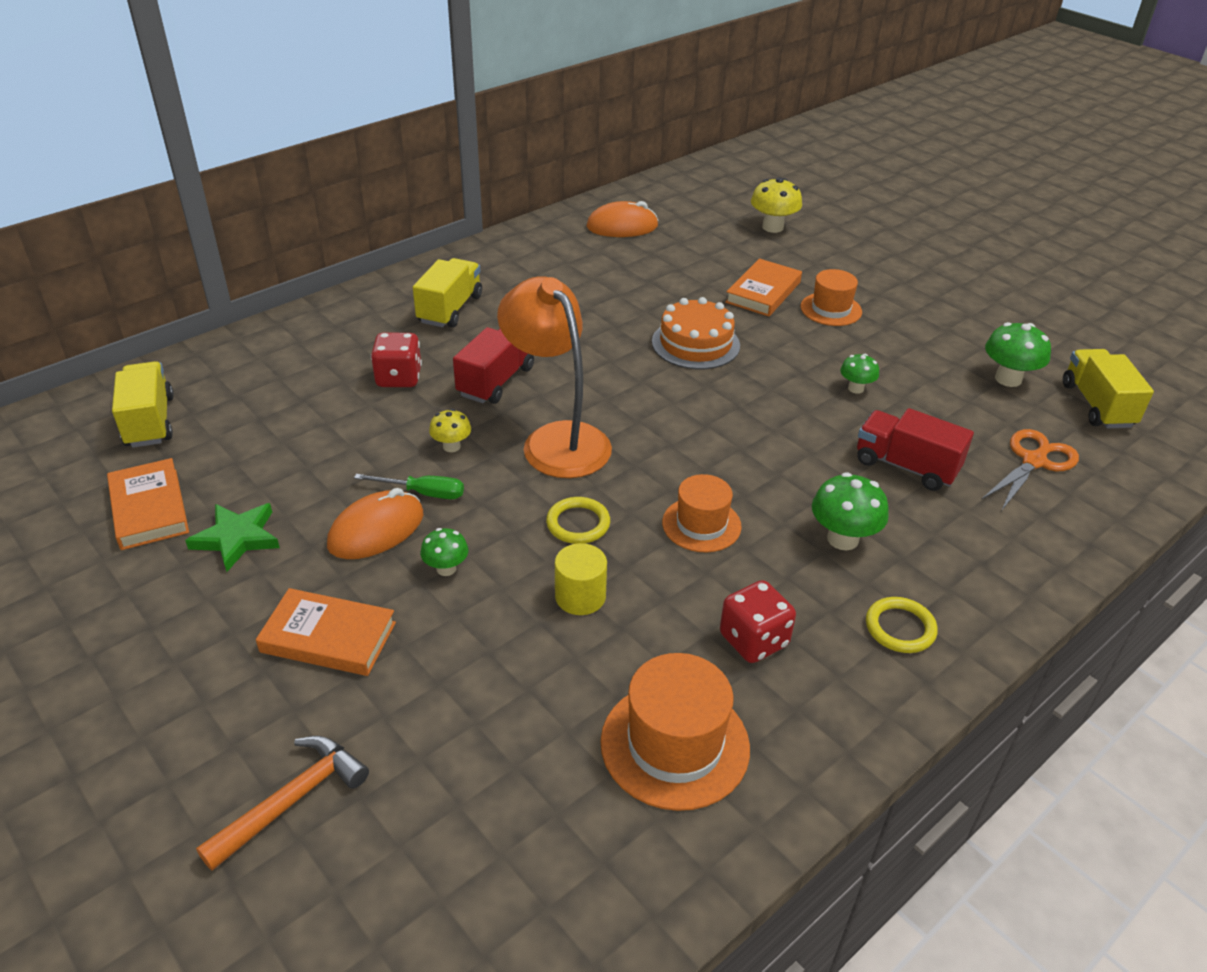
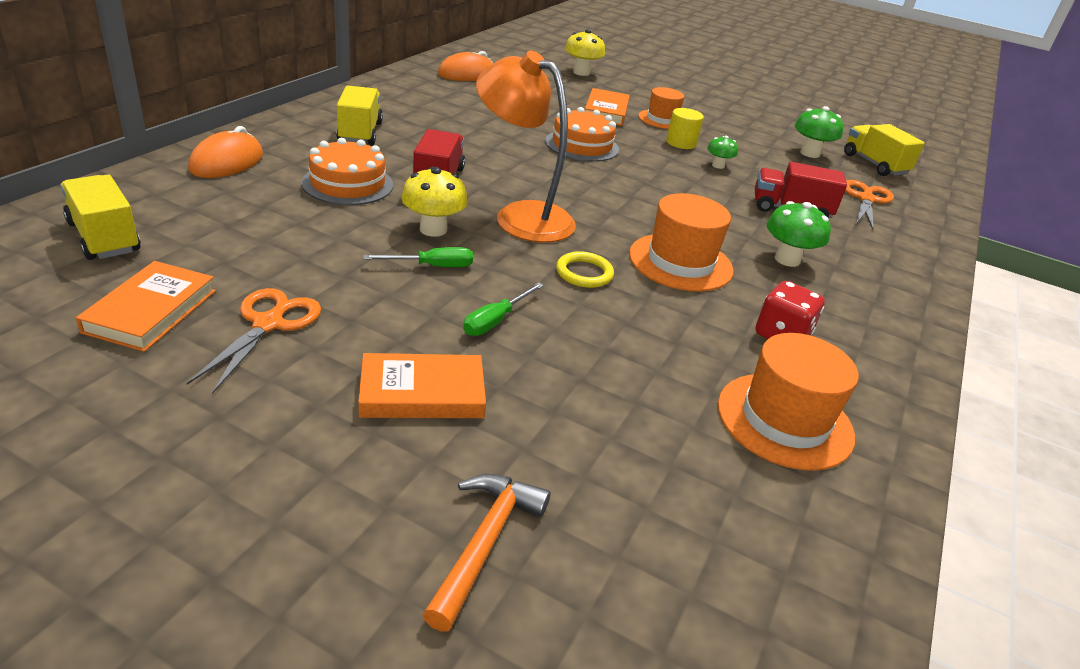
camera: 25 degrees left, 5 degrees down
(149, 509) = (151, 311): orange book -> orange book turned 60 degrees clockwise
(237, 538) = (268, 324): green star -> orange scissors
(376, 530) = (408, 300): orange mouse -> orange mouse (227, 162)
(399, 378) = (347, 184): red dice -> orange cake
(446, 568) = (495, 321): green mushroom -> green screwdriver
(451, 446) = (433, 229): yellow mushroom -> yellow mushroom, size x1.64
(580, 596) = (626, 325): yellow cylinder -> yellow cylinder (681, 143)
(701, 524) = (680, 262): orange hat -> orange hat, size x1.53
(900, 628) = (872, 311): yellow ring -> none

